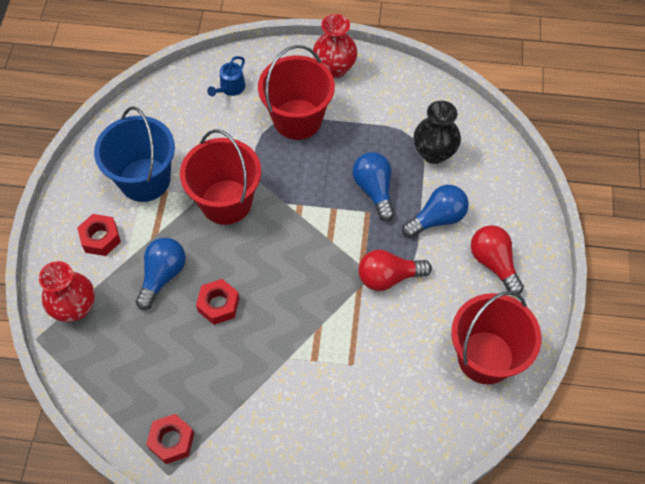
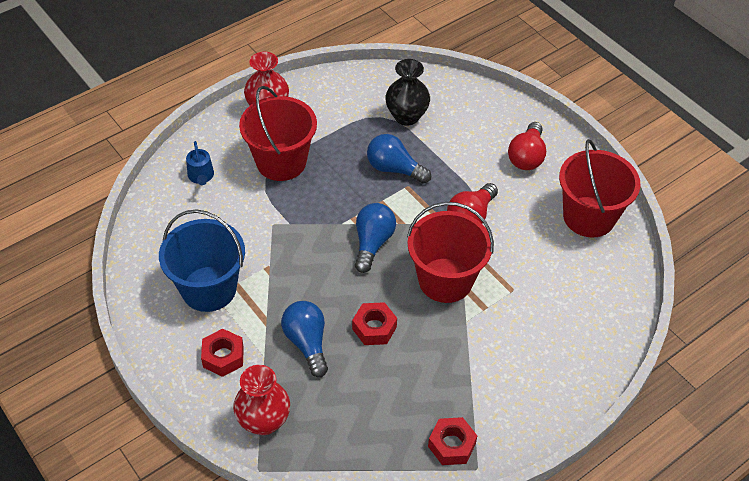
camera: 45 degrees left, 10 degrees down
(226, 202) = (294, 256): red bucket -> red bucket (445, 280)
(437, 219) = (458, 156): blue light bulb -> blue light bulb (372, 243)
(493, 263) = (526, 156): red light bulb -> red light bulb turned 90 degrees counterclockwise

